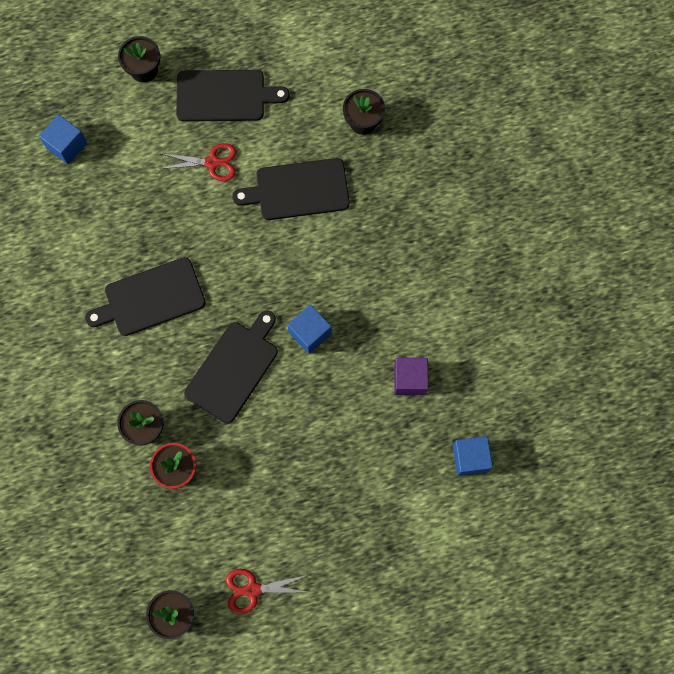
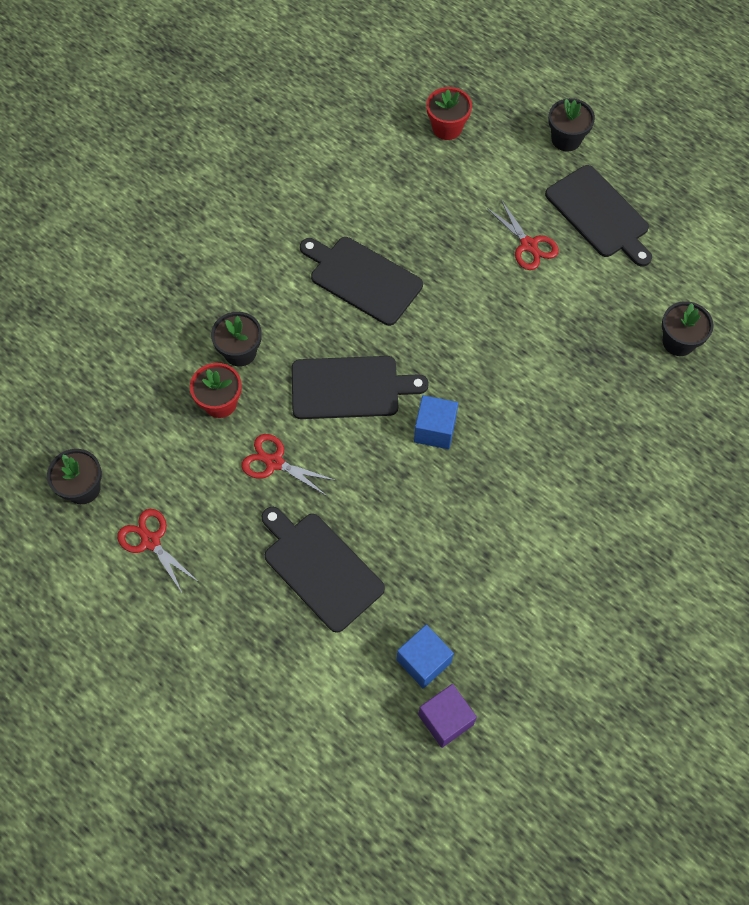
camera: 55 degrees right, 10 degrees down
(66, 145) = (447, 128): blue cube -> red flower pot
(254, 461) = (274, 462): none -> red scissors
(298, 190) = (564, 330): black cutting board -> black cutting board (320, 568)
(410, 379) = (459, 550): purple cube -> purple cube (445, 719)

